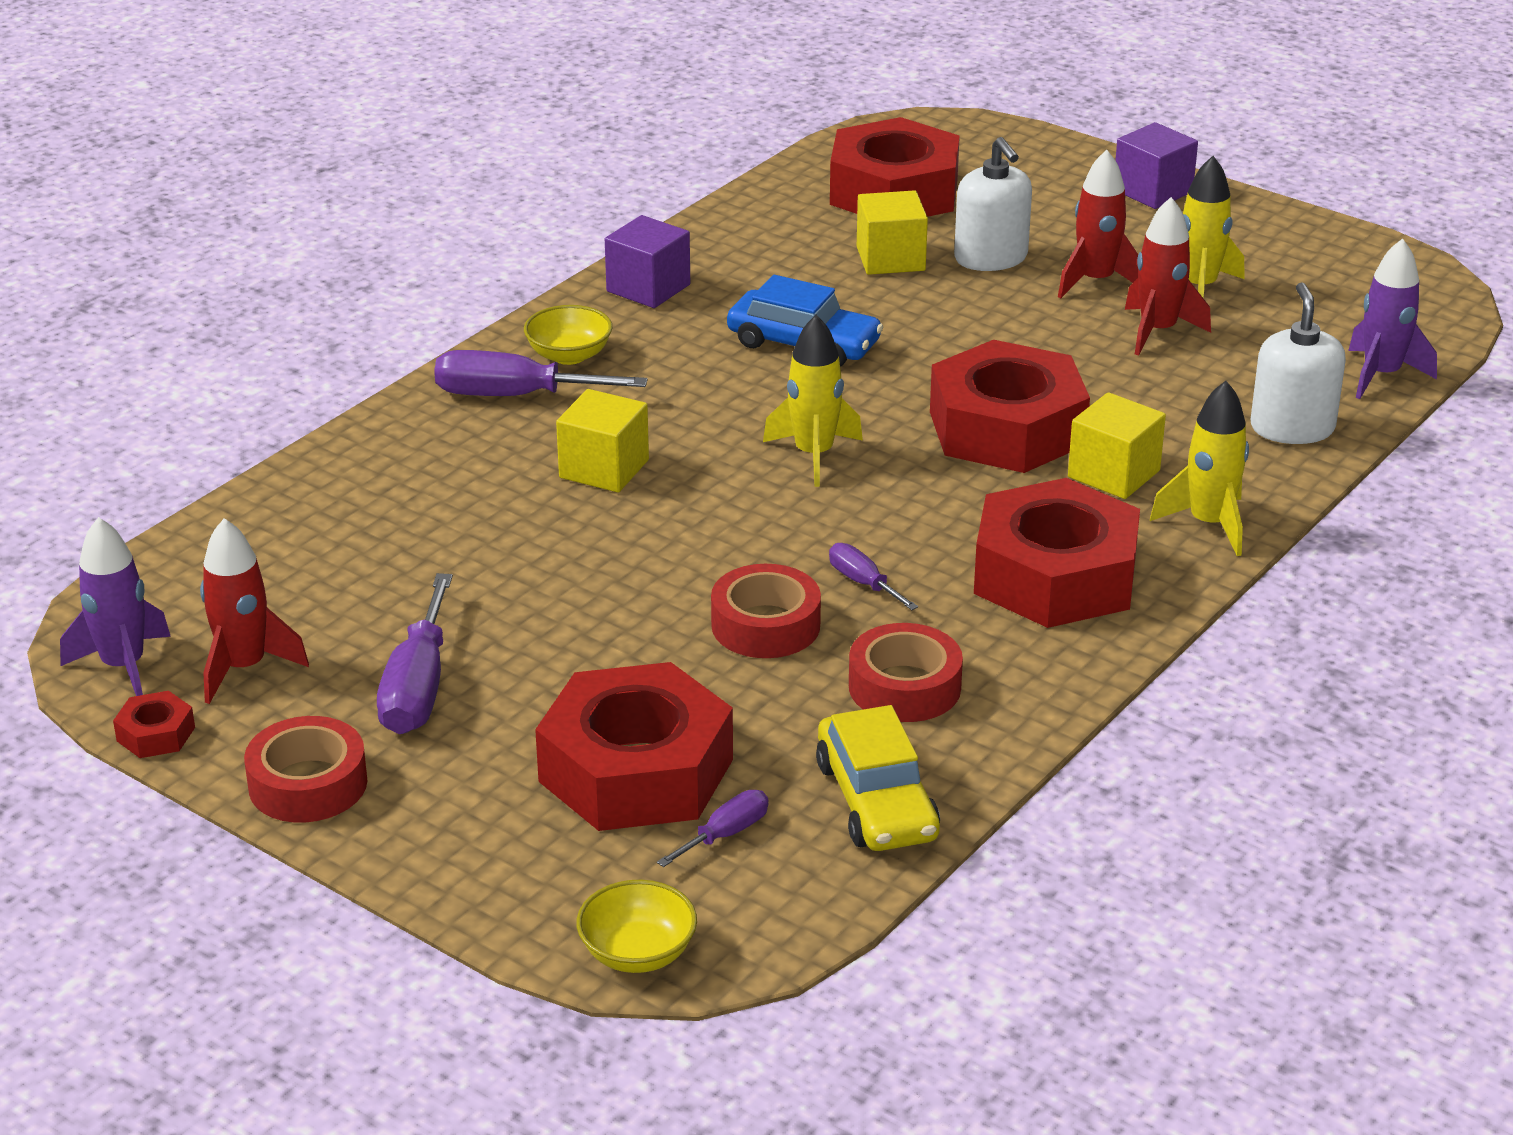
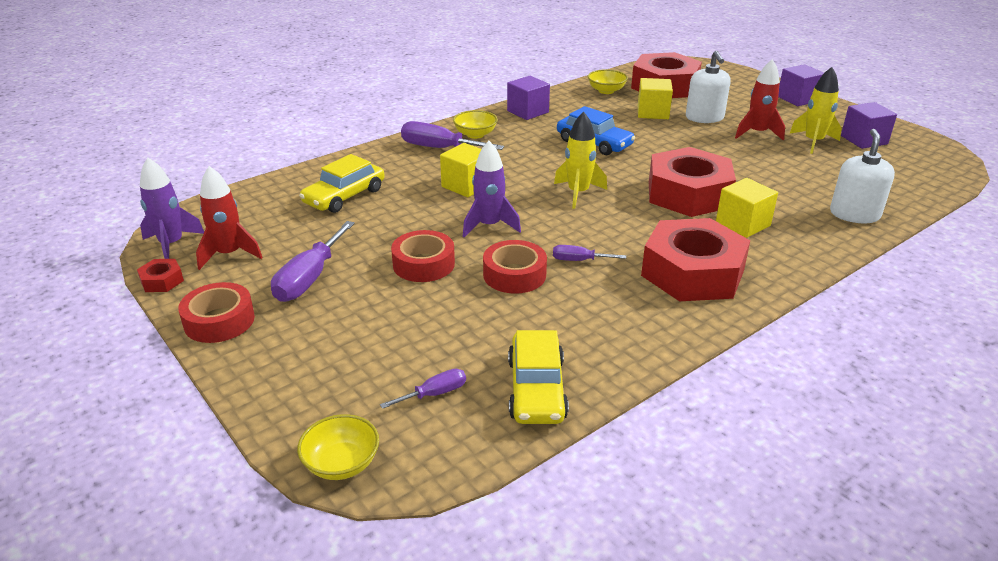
camera: 15 degrees right, 0 degrees up
(387, 524) = (344, 196): none -> yellow car
(636, 770) = (402, 344): red nut -> none
(783, 217) = (606, 91): none -> yellow bowl
(863, 583) = (579, 260): purple screwdriver -> purple screwdriver turned 60 degrees counterclockwise
(904, 687) = (581, 322): red tape -> red tape (423, 264)
(1157, 331) = (785, 159): red rocket -> none
(1209, 524) = (793, 258): yellow rocket -> none
(1286, 271) = (864, 140): none -> purple cube
(1381, 375) = (912, 194): purple rocket -> purple rocket (489, 226)

